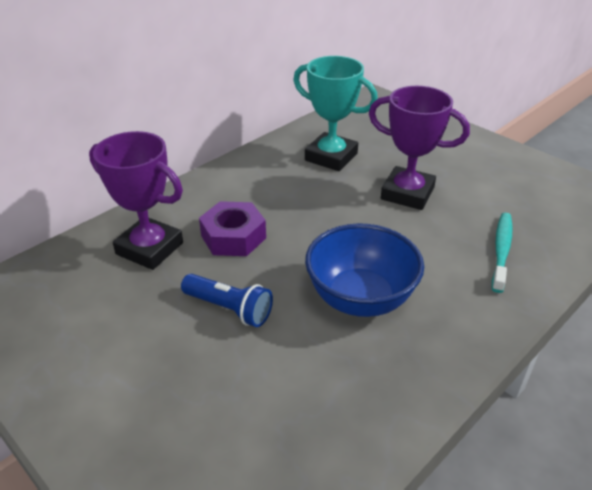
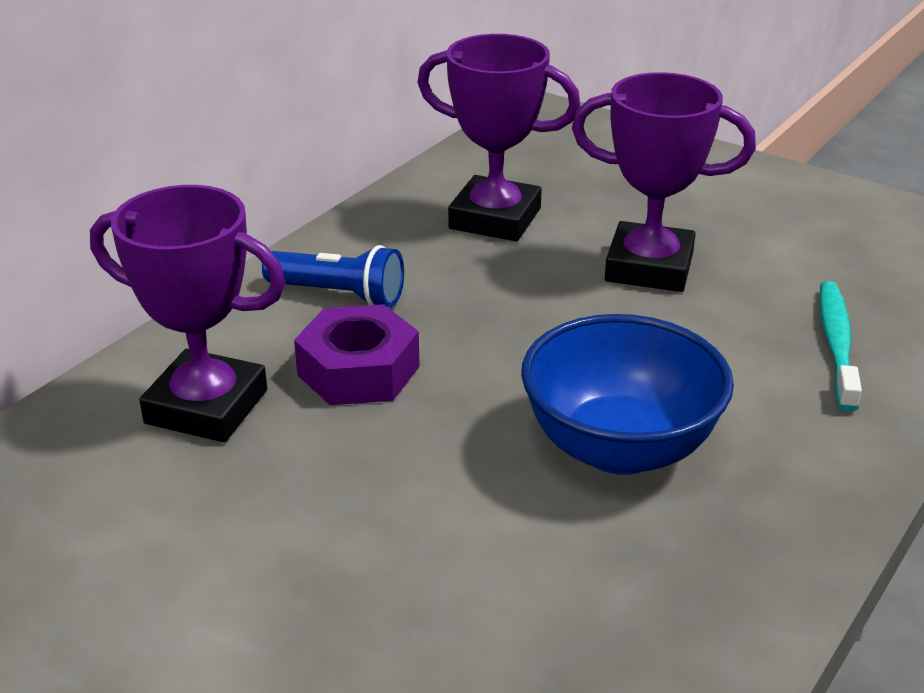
camera: 10 degrees left, 5 degrees down
(229, 309) = (390, 492): blue flashlight -> blue flashlight (339, 295)
(331, 157) = (495, 218): turquoise trophy -> purple trophy

